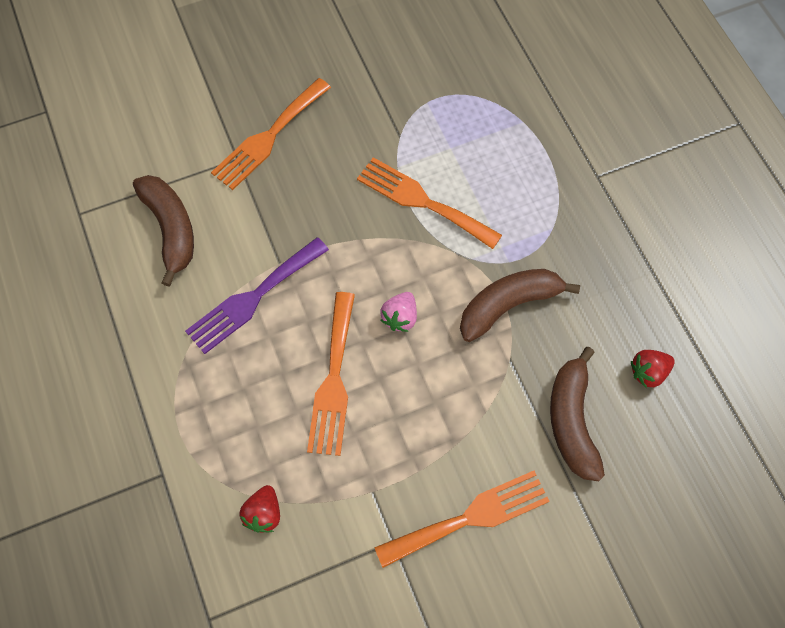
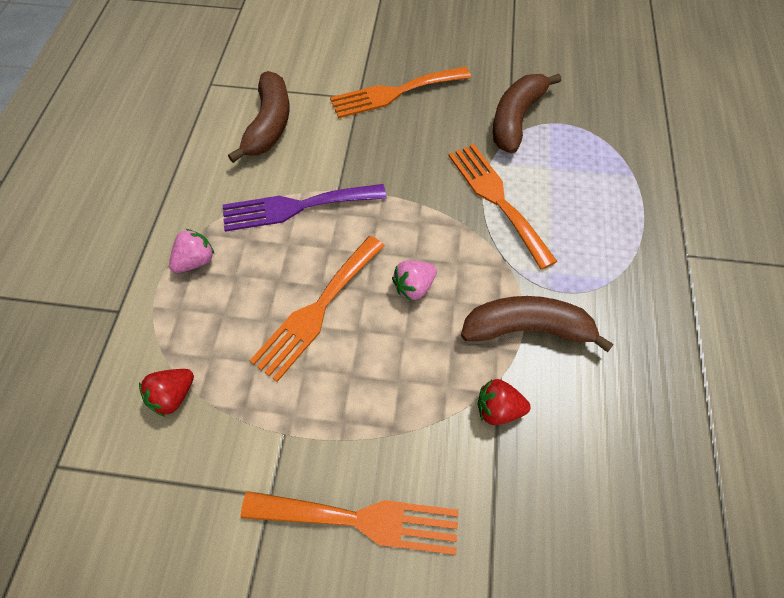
camera: 30 degrees right, 5 degrees down
(198, 394) = (196, 261): none -> pink strawberry
(572, 420) = (530, 480): brown banana -> brown banana (516, 119)
(648, 372) = (646, 476): red strawberry -> red strawberry (498, 408)

